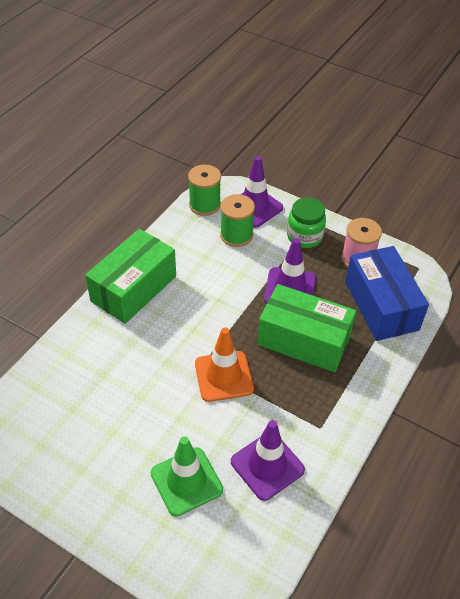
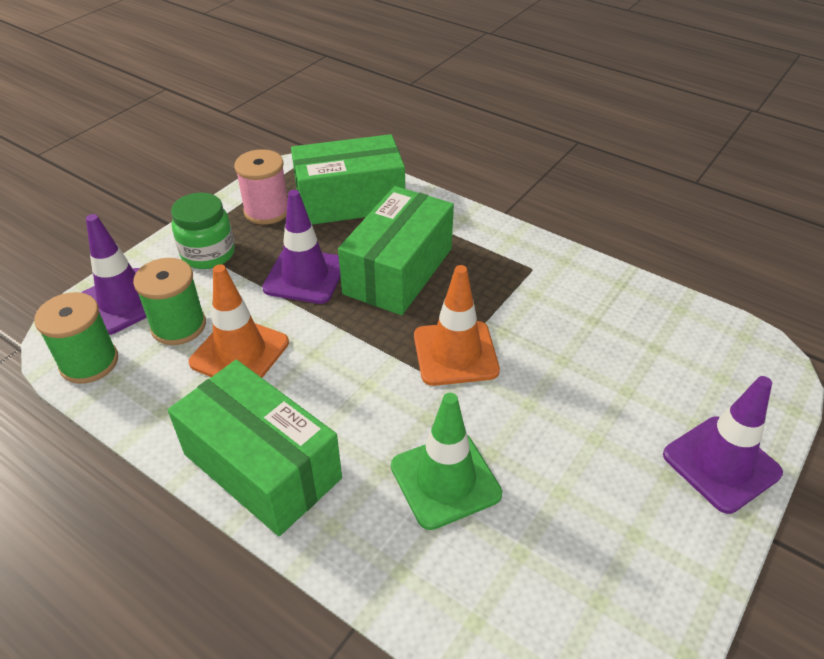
camera: 85 degrees left, 5 degrees down
(186, 481) = (630, 399): green traffic cone -> green traffic cone (445, 480)
(216, 266) = (239, 353): none -> orange traffic cone
(267, 465) = (592, 318): purple traffic cone -> purple traffic cone (721, 464)
(381, 305) = (350, 201): blue box -> green box

